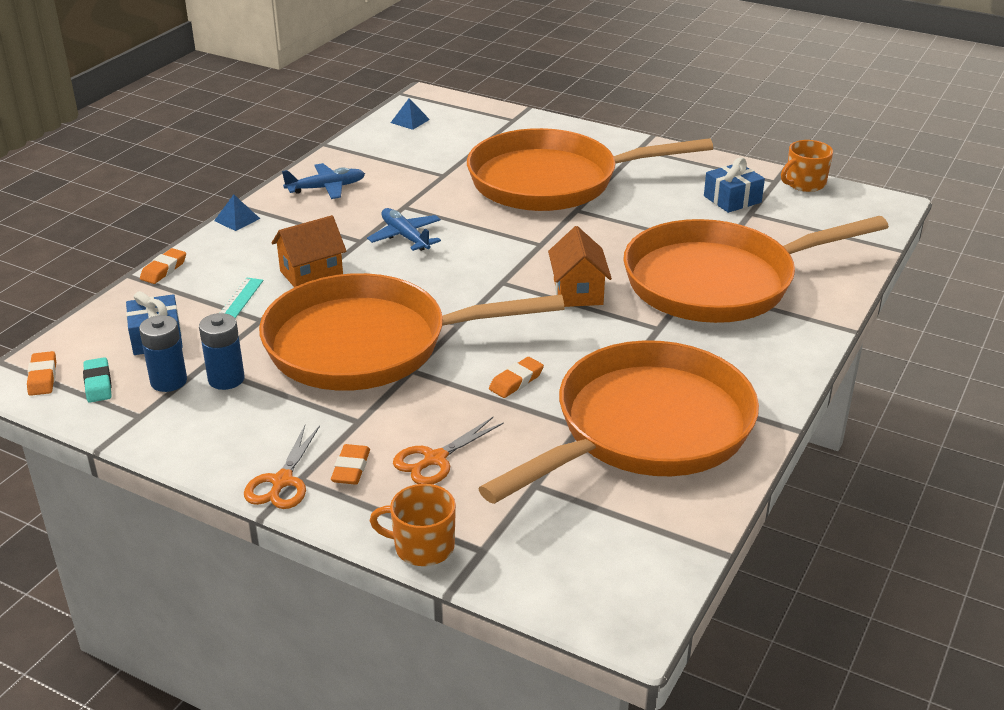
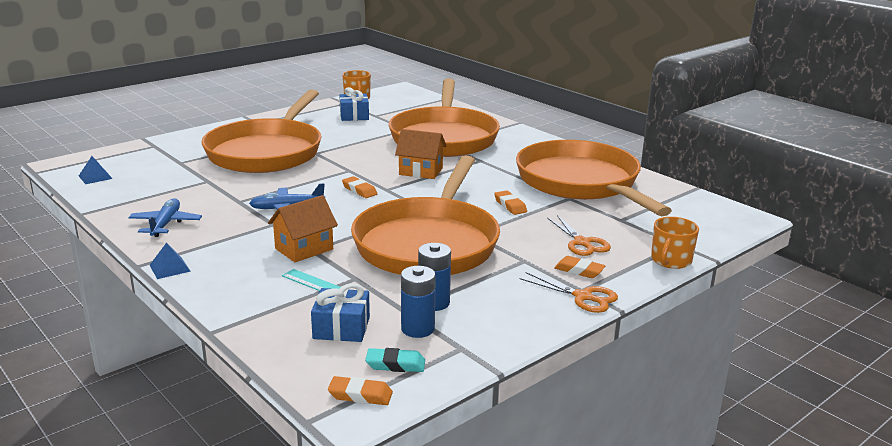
camera: 70 degrees left, 10 degrees down
(164, 270) = (222, 313): orange eraser -> orange eraser (359, 190)
(311, 274) = (304, 249): orange house -> orange house turned 60 degrees clockwise

